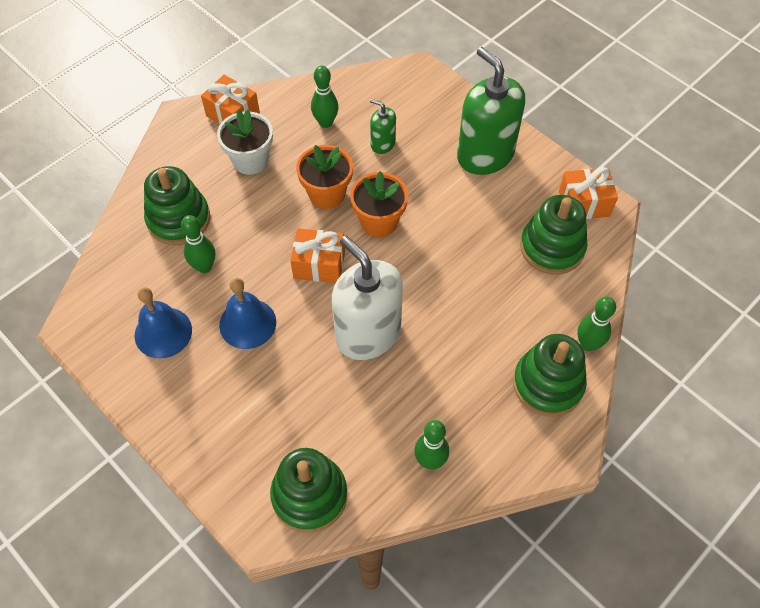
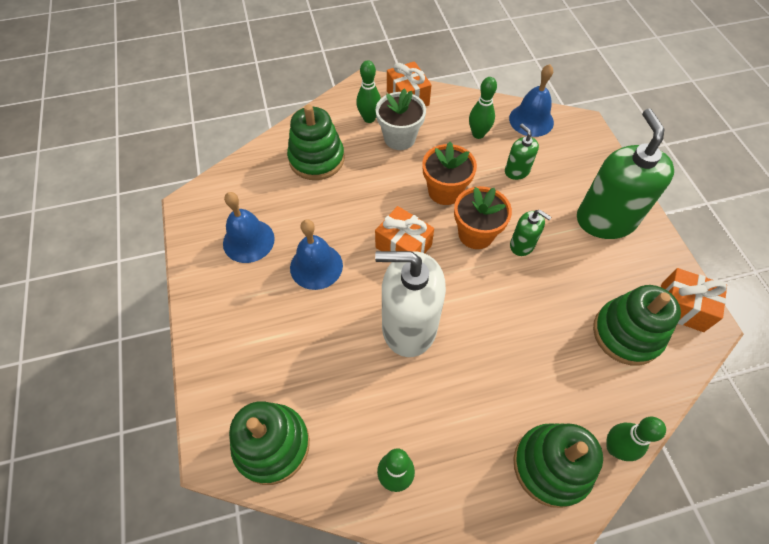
camera: 30 degrees right, 0 degrees up
(204, 266) = (312, 204): green bowling pin -> green bowling pin (369, 118)
(368, 86) = (531, 120): none -> blue bell
(368, 334) = (409, 326): white soap dispenser -> white soap dispenser turned 75 degrees counterclockwise
(426, 212) = (522, 245): none -> green soap dispenser

